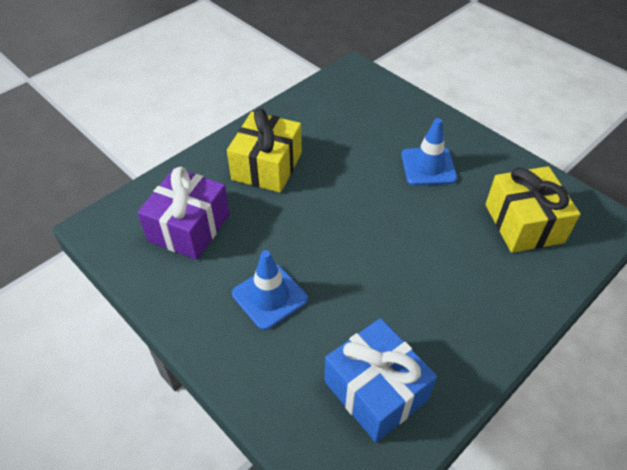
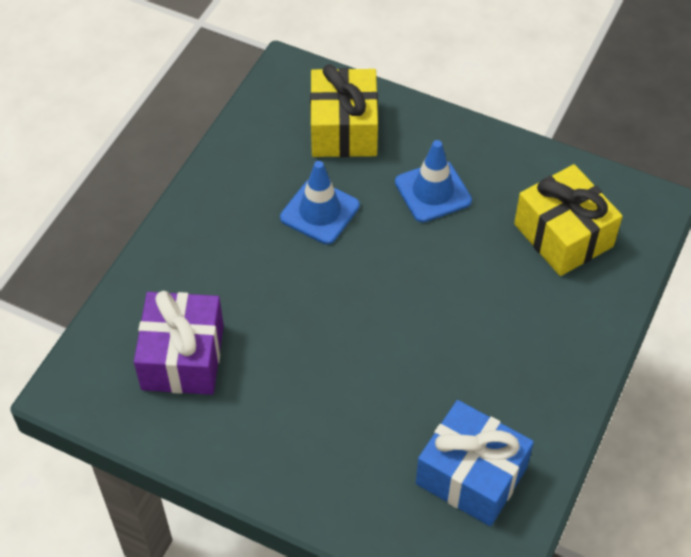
camera: 20 degrees left, 5 degrees up
(267, 166) = (238, 248): yellow gift -> yellow gift (344, 129)
(269, 296) = (317, 411): blue traffic cone -> blue traffic cone (320, 212)

